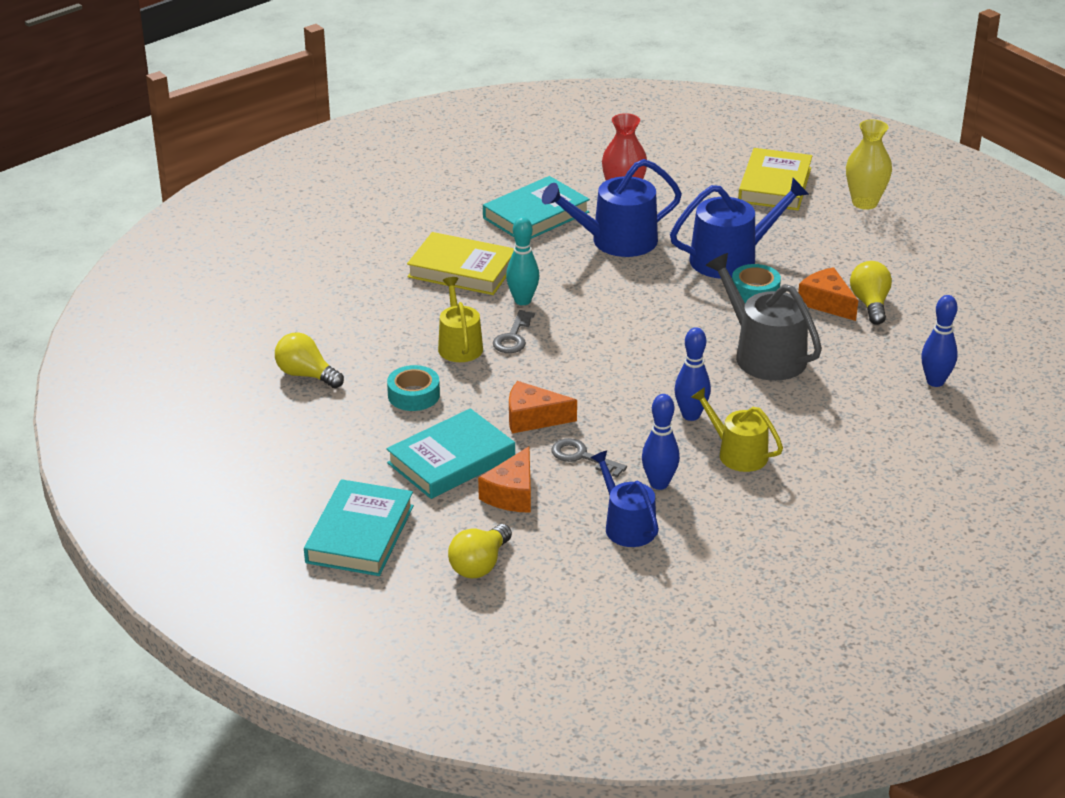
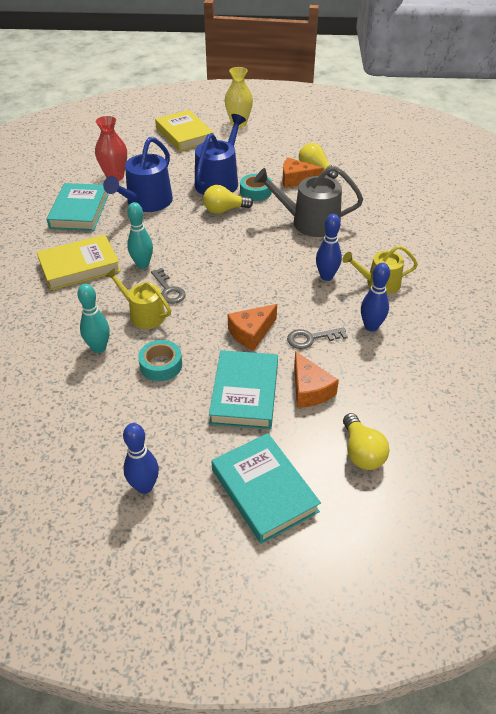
camera: 45 degrees left, 10 degrees up
(306, 375) = (69, 398): yellow light bulb -> yellow light bulb (224, 210)
(382, 350) = (99, 348): none -> turquoise bowling pin
(626, 526) = (394, 364): blue watering can -> none
(935, 382) = (399, 192): blue bowling pin -> blue bowling pin (144, 486)

